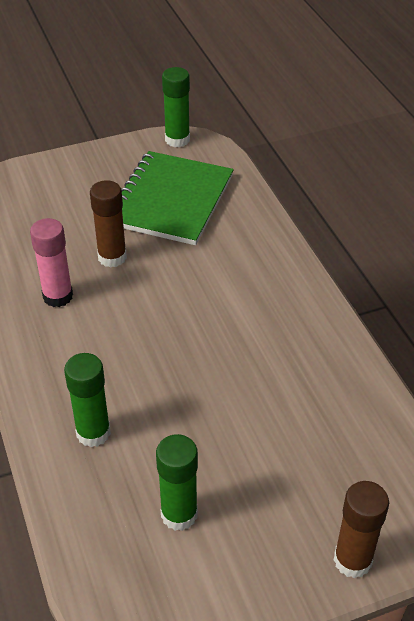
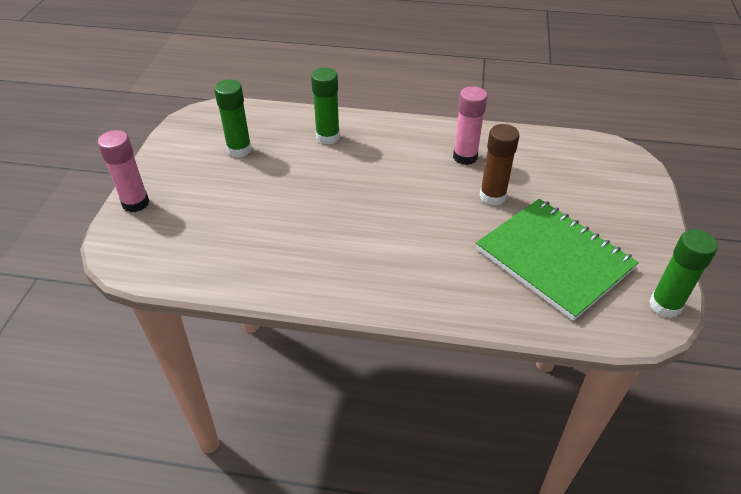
camera: 120 degrees right, 0 degrees up
(352, 560) = (135, 203): brown glue stick -> pink glue stick

